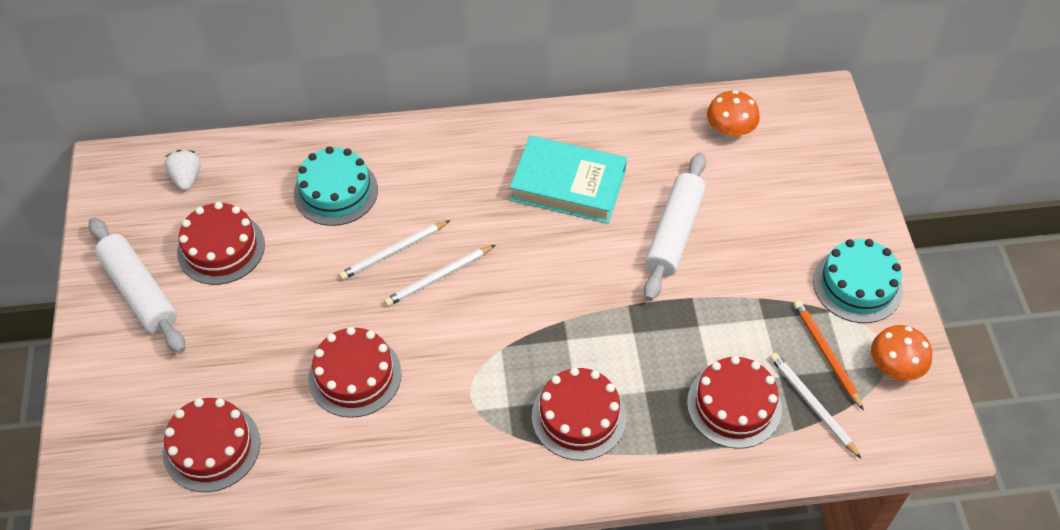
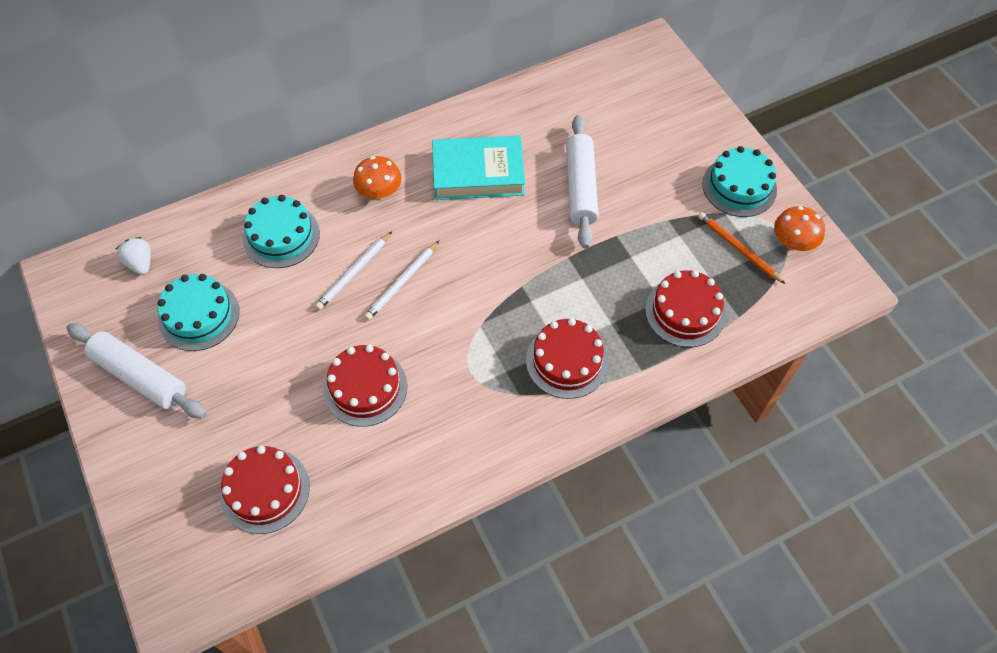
camera: 20 degrees left, 5 degrees up
(221, 248) = (199, 315): red cake -> turquoise cake
(730, 130) = (590, 90): orange mushroom -> orange mushroom (379, 191)
(812, 405) = (744, 292): white pencil -> none

